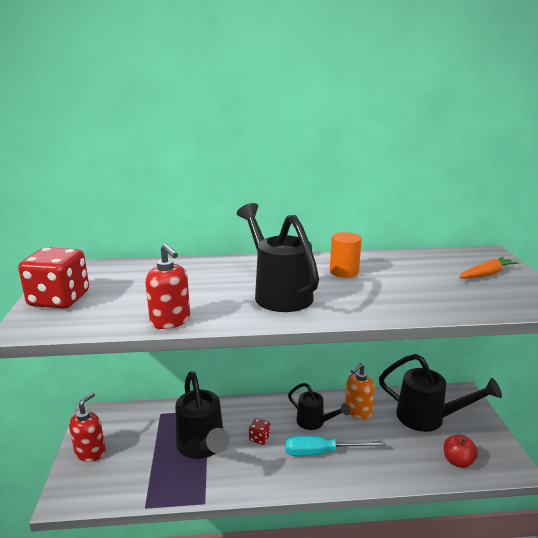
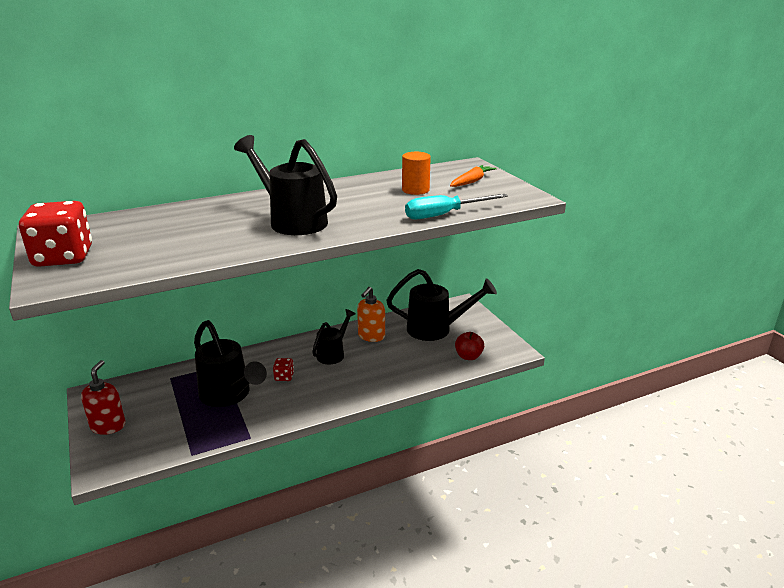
camera: 20 degrees left, 5 degrees up
(170, 321) = (199, 257): red soap dispenser -> none
(315, 422) = (333, 353): black watering can -> black watering can turned 75 degrees counterclockwise
(322, 452) = (348, 375): turquoise screwdriver -> turquoise screwdriver (444, 215)
(344, 272) = (346, 195): orange cylinder -> orange cylinder (415, 190)

